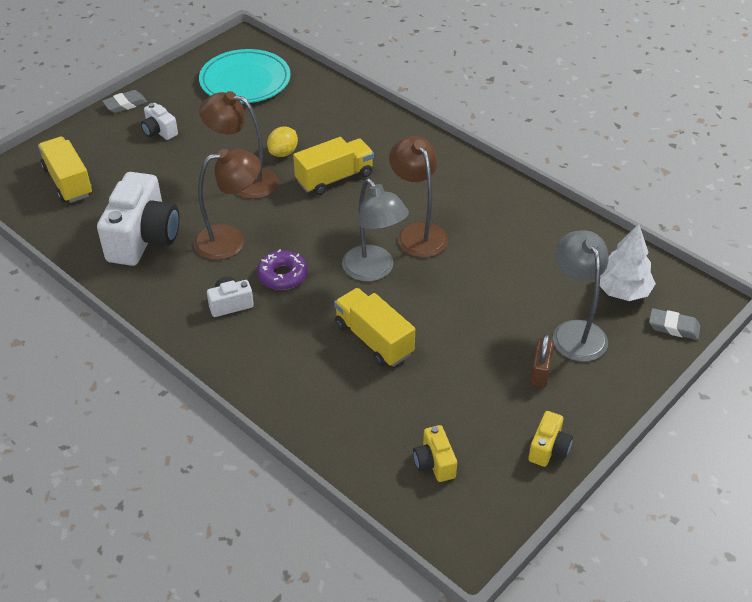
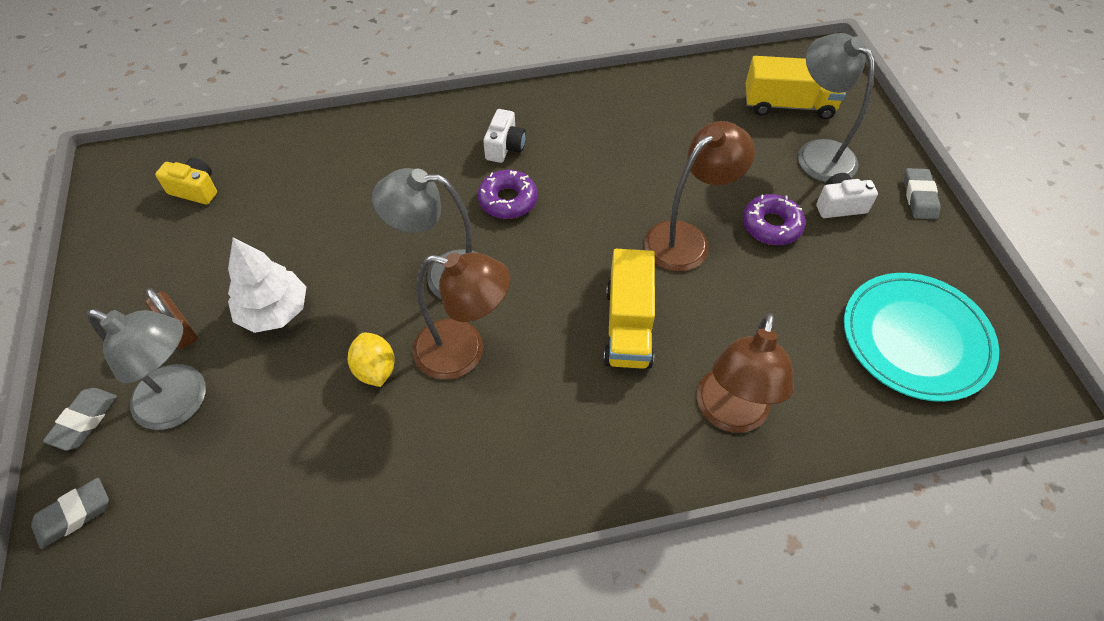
camera: 125 degrees right, 10 degrees up
(114, 154) = (817, 153): none -> grey lamp
(143, 238) = (652, 125): white camera -> none
(201, 152) = (771, 225): none -> purple donut
(230, 240) = (595, 185): brown lamp -> brown lamp (729, 414)
(283, 153) = (717, 301): yellow lemon -> yellow lemon (375, 370)
(373, 339) = (359, 224): yellow truck -> none
(548, 449) = (109, 275): yellow camera -> none
(622, 291) = (173, 505): white tree -> white tree (274, 311)
(634, 368) = (84, 421): none -> grey eraser

